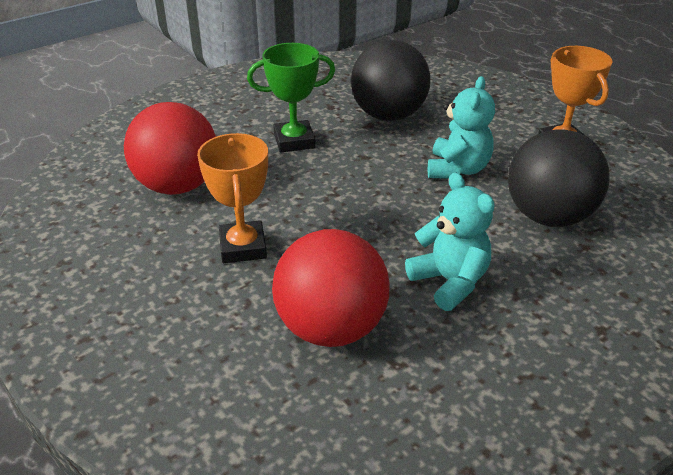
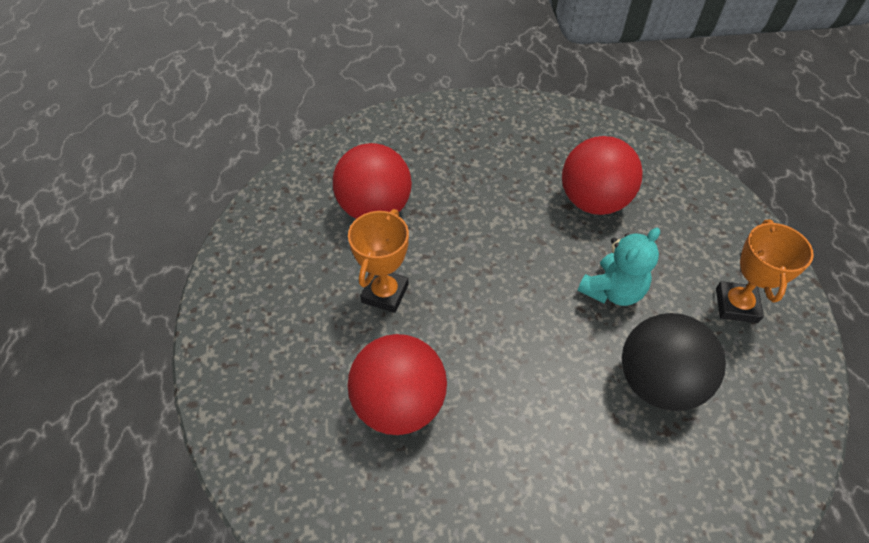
camera: 30 degrees right, 15 degrees up
(294, 141) = (492, 199): green trophy -> none
(388, 115) = (593, 201): black ball -> red ball
(449, 282) = (519, 408): turquoise teddy bear -> none

